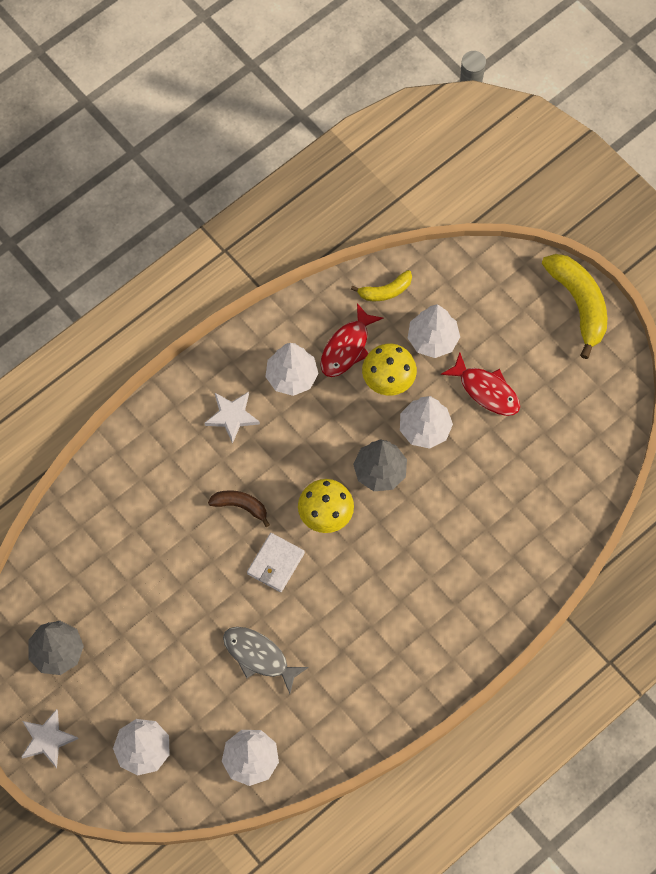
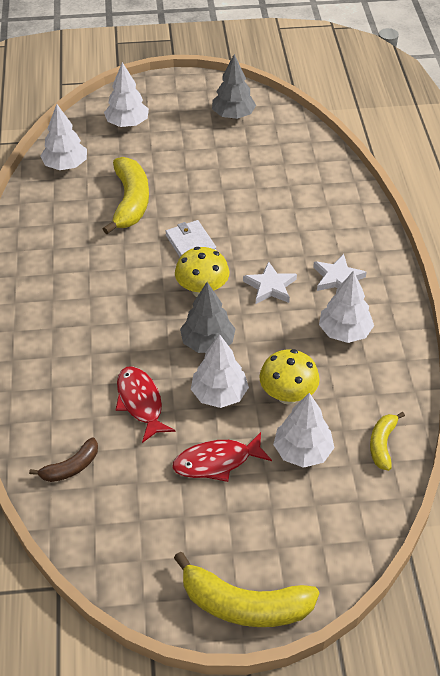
camera: 125 degrees right, 20 degrees down
(47, 739) = (179, 89): white star -> white star (270, 286)
(240, 506) = (255, 247): brown banana -> brown banana (71, 467)
(259, 656) = (130, 202): grey fish -> yellow banana
(347, 347) = (343, 383): red fish -> red fish (140, 402)

